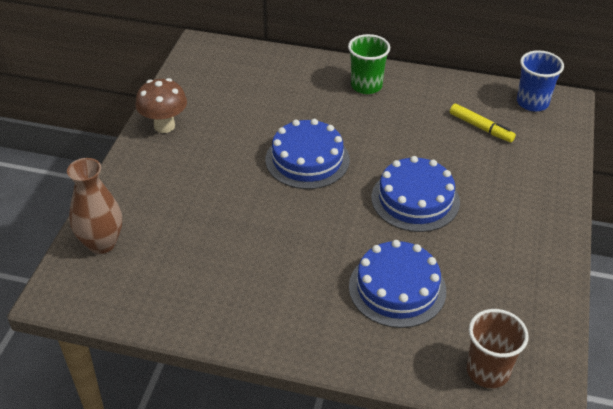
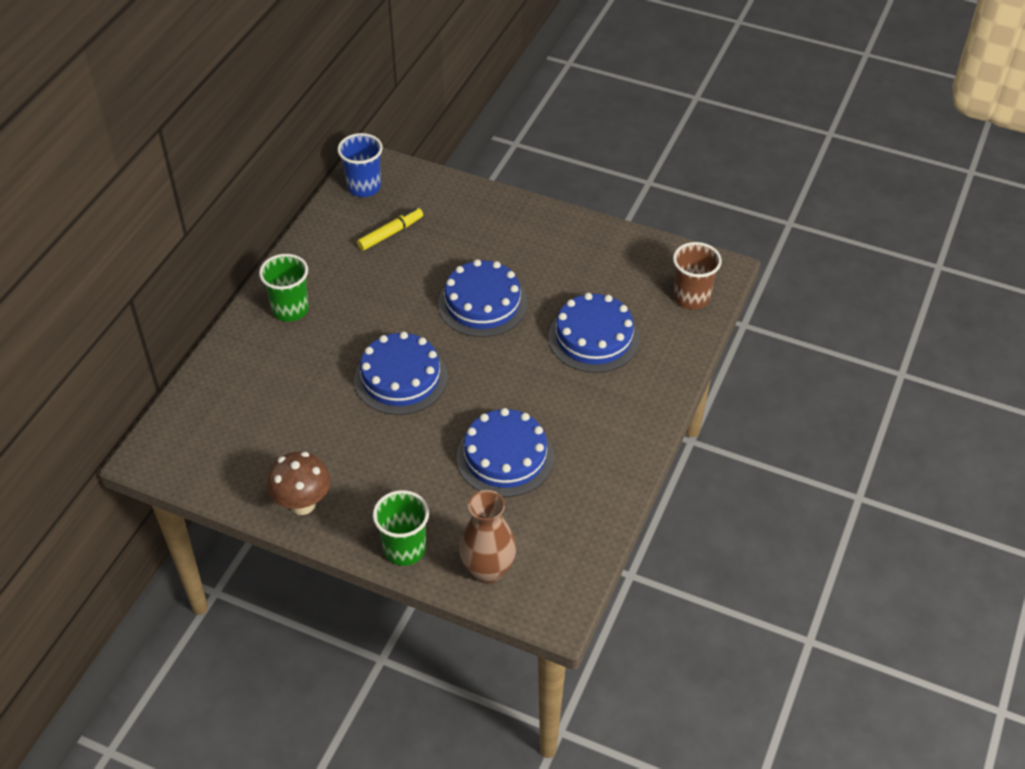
camera: 80 degrees left, 5 degrees up
(122, 189) = (404, 549): none -> green cup
(229, 239) = (505, 457): none -> blue cake

